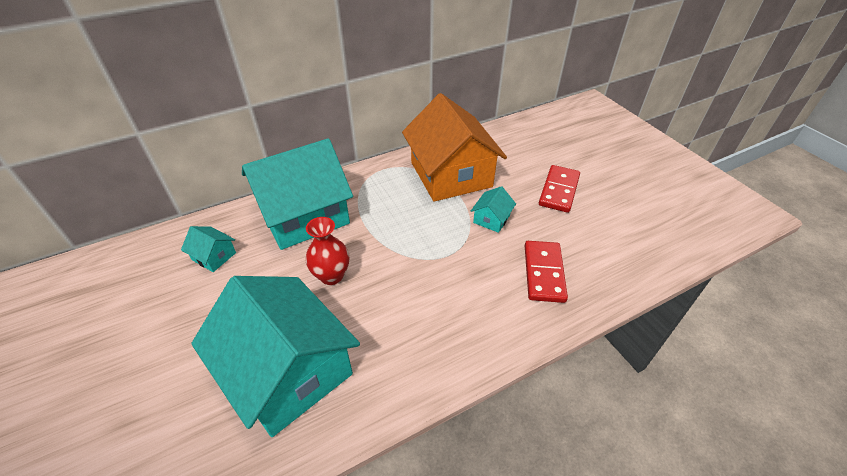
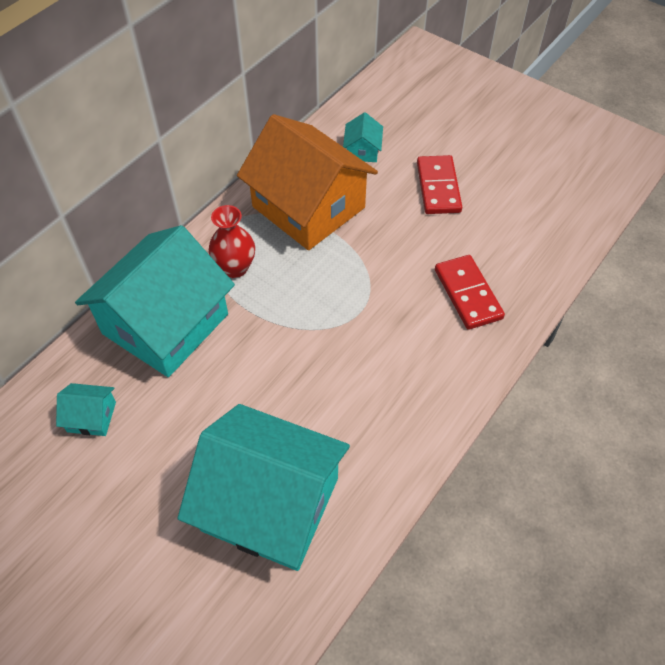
camera: 25 degrees left, 10 degrees up
(331, 276) = (248, 385): red vase -> red vase (235, 268)
(491, 219) = (384, 249): turquoise house -> turquoise house (362, 150)

